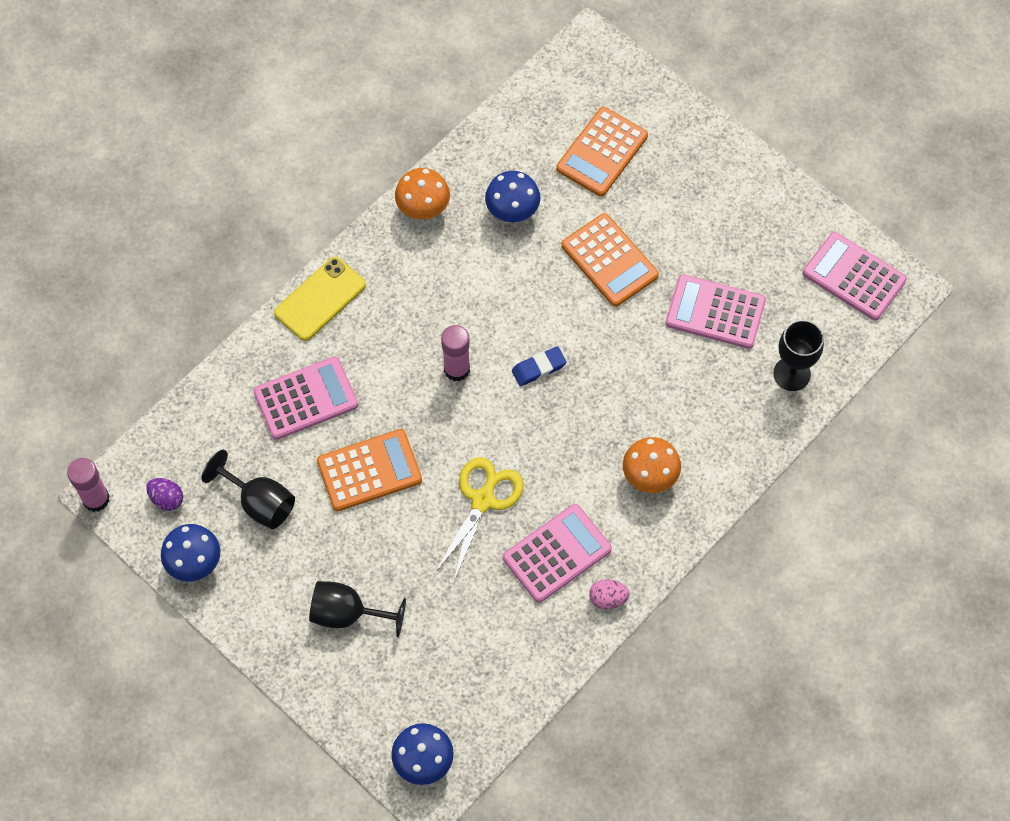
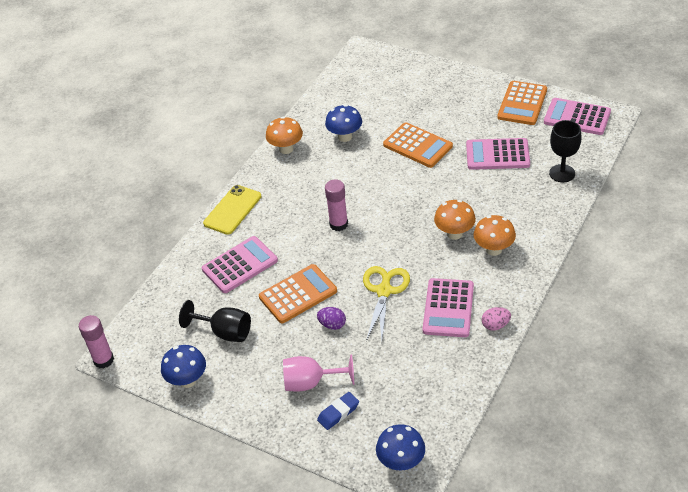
camera: 10 degrees left, 20 degrees down
(167, 499) = (156, 347): purple egg -> purple egg (332, 325)
(347, 614) = (311, 382): black goblet -> pink goblet
(539, 368) = (394, 210): blue eraser -> blue eraser (338, 413)
(557, 553) = (448, 308): pink calculator -> pink calculator turned 150 degrees clockwise
(602, 152) = (390, 96): orange calculator -> orange calculator (522, 103)
(607, 434) = (454, 233): none -> orange mushroom

